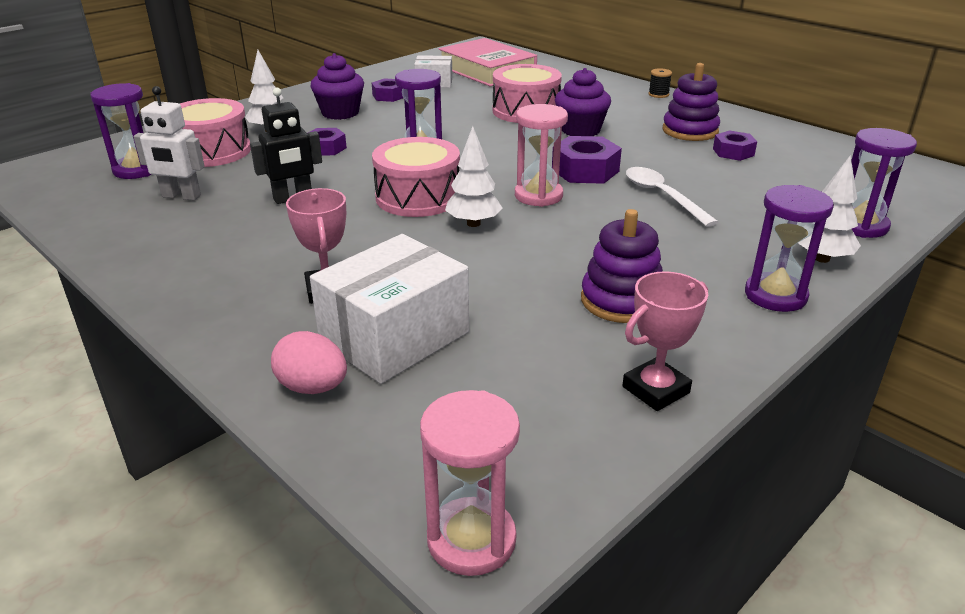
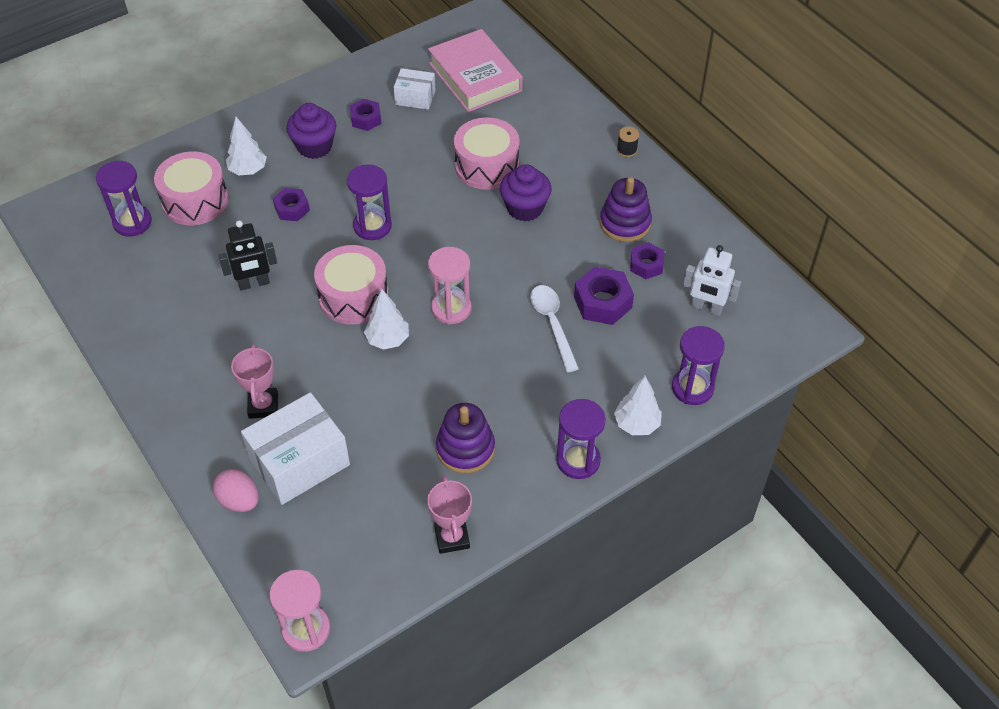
camera: 10 degrees right, 20 degrees up
(181, 196) = (167, 268): white robot -> white robot (706, 308)
(585, 170) = (503, 276): purple nut -> purple nut (602, 302)
(655, 390) = (452, 537): pink trophy -> pink trophy turned 75 degrees counterclockwise

